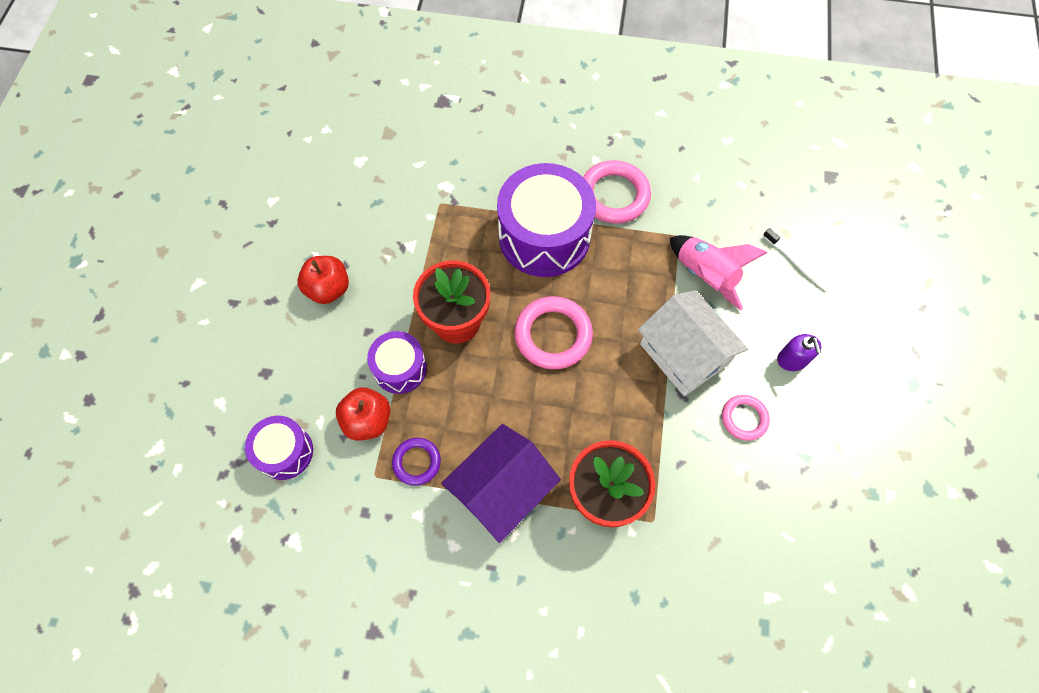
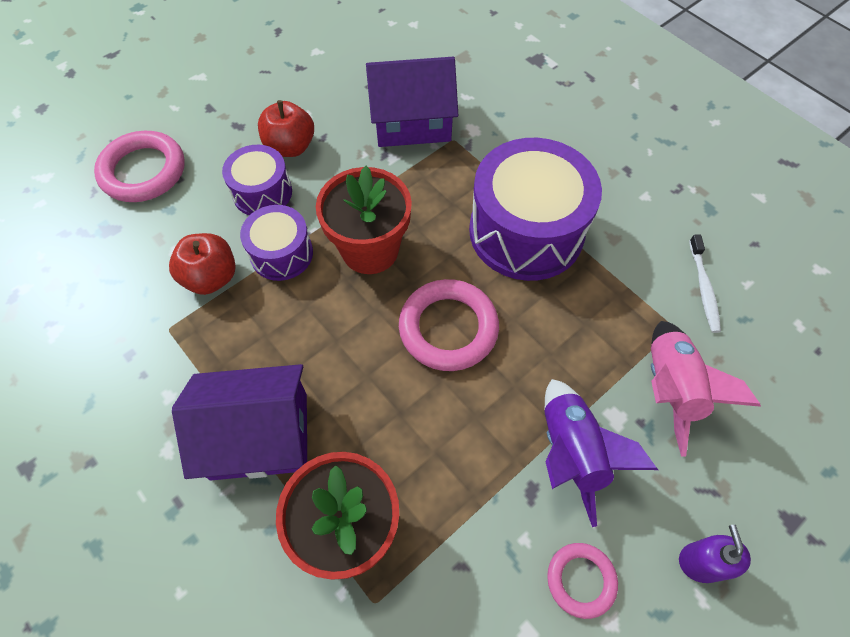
camera: 40 degrees right, 5 degrees down
(285, 452) = (124, 252): purple drum -> purple drum (262, 193)
(398, 209) = (412, 121): none -> purple house
(417, 462) = (213, 346): purple ring -> none
(614, 195) = (635, 241): pink ring -> pink ring (143, 171)
(684, 354) = (571, 452): white house -> purple rocket
(792, 360) = (701, 562): purple soap dispenser -> purple soap dispenser turned 150 degrees clockwise
(796, 263) = (801, 456): white toothbrush -> white toothbrush (703, 288)

